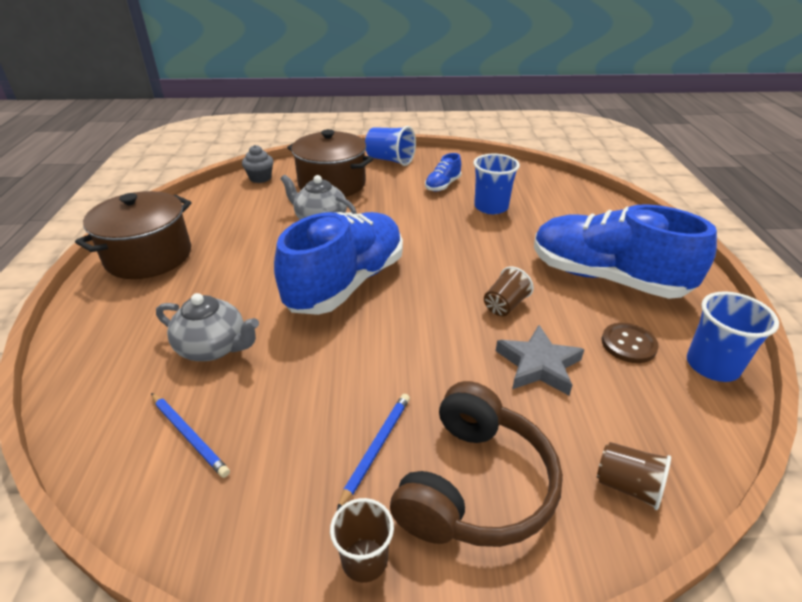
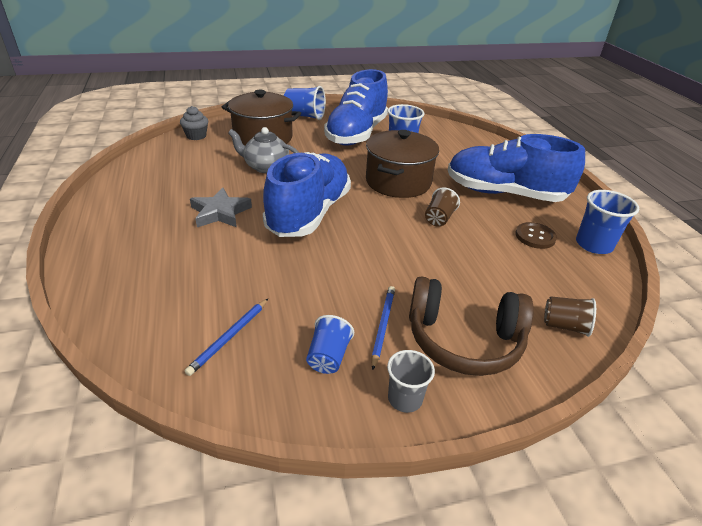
camera: 15 degrees left, 0 degrees up
(149, 256) = (123, 206): brown pot -> brown pot (398, 182)
(189, 435) = (229, 337): blue pencil -> blue pencil turned 90 degrees clockwise
(213, 347) = (218, 271): grey teapot -> none
(292, 481) = (328, 357): none -> blue cup
(364, 560) = (405, 399): brown cup -> grey cup
(442, 185) = (356, 134): blue shoe -> blue shoe, size x2.36
(475, 485) = (463, 340): brown headphones -> brown headphones turned 90 degrees clockwise
(538, 365) = (478, 257): grey star -> grey star (220, 212)

